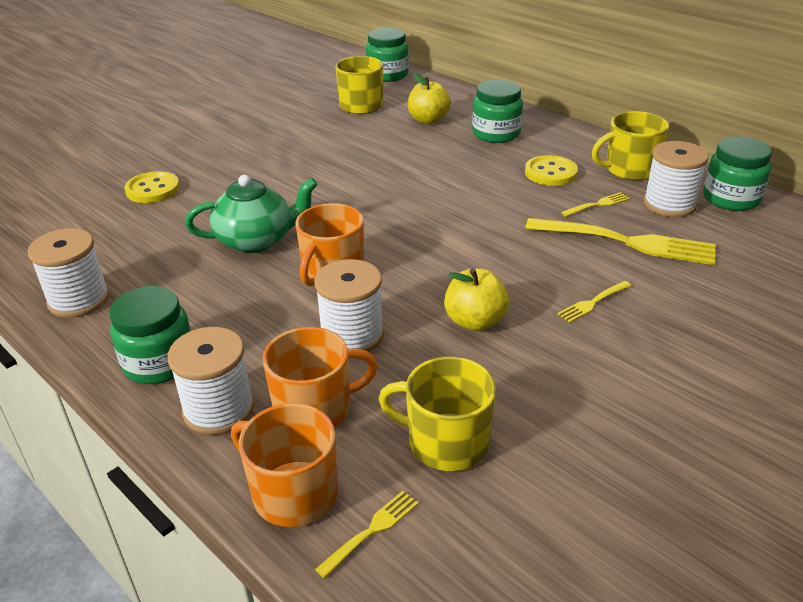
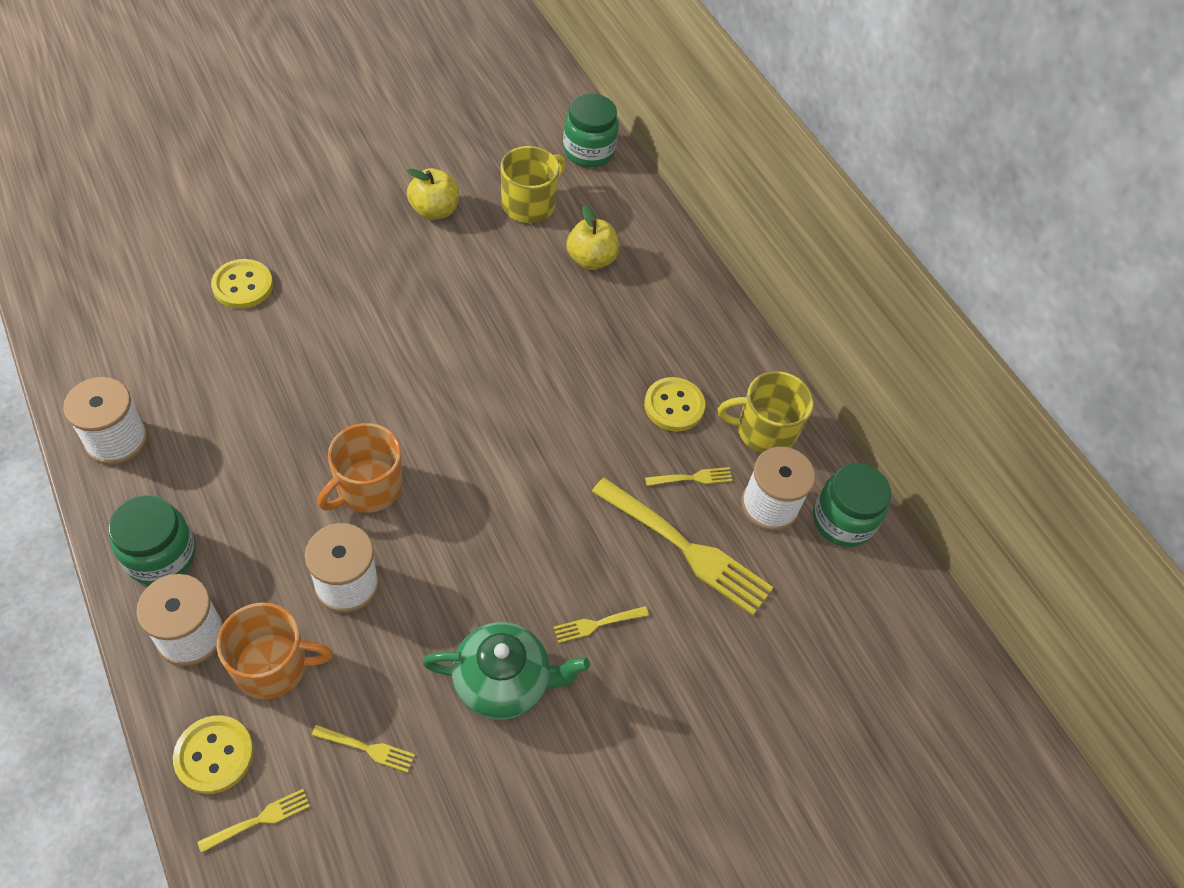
camera: 10 degrees right, 20 degrees up
(256, 240) = (315, 410): green teapot -> green teapot (503, 682)
(293, 493) = (214, 755): orange mug -> yellow button
(446, 442) = (366, 748): yellow mug -> yellow fork
(475, 321) = (470, 607): yellow apple -> yellow apple (434, 210)
(496, 134) = (653, 313): green jar -> none

